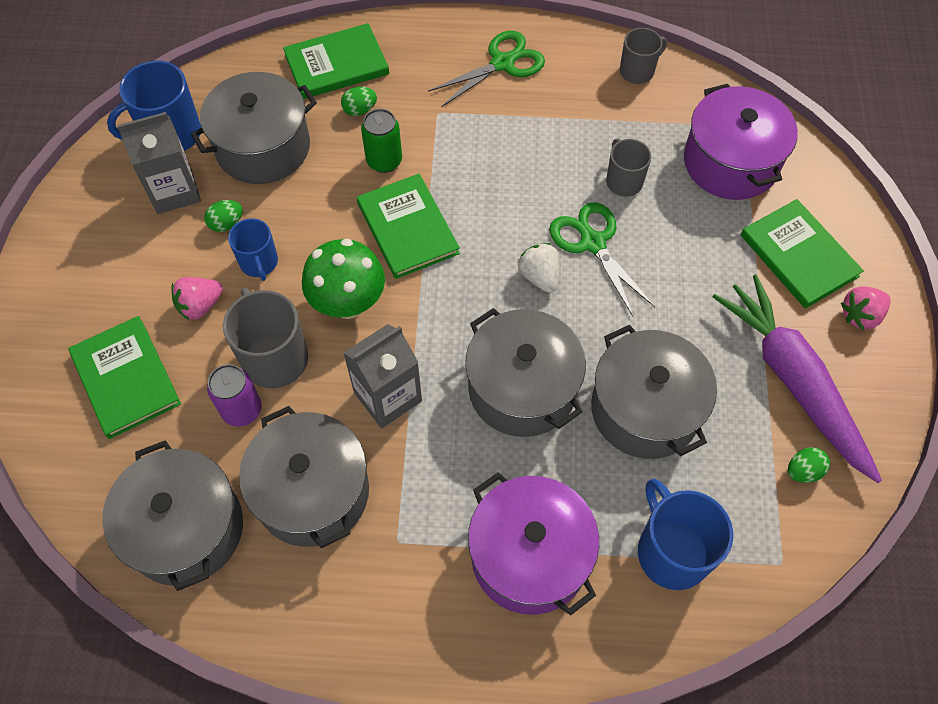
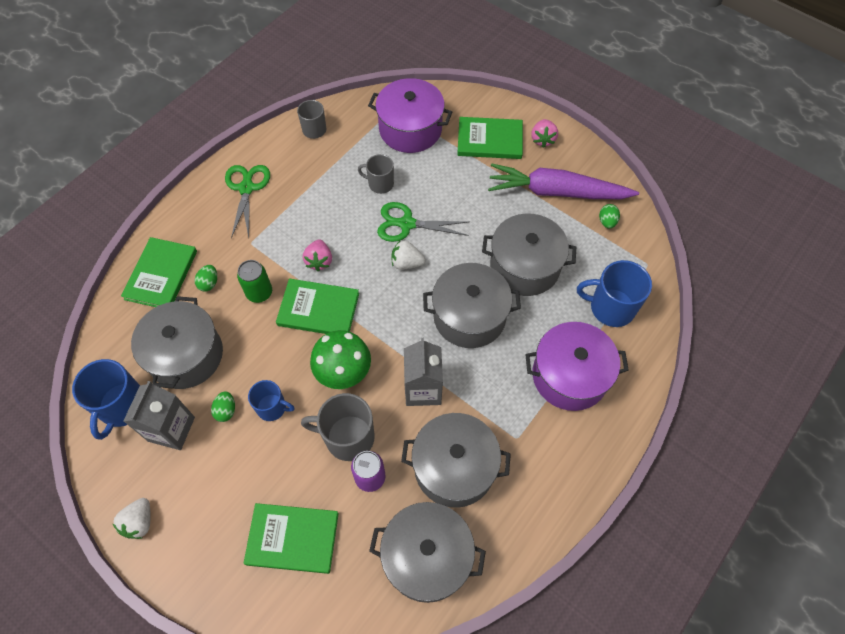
camera: 55 degrees left, 0 degrees up
(61, 232) = (139, 522): none -> white strawberry
(200, 305) = (275, 461): pink strawberry -> pink strawberry (319, 261)

